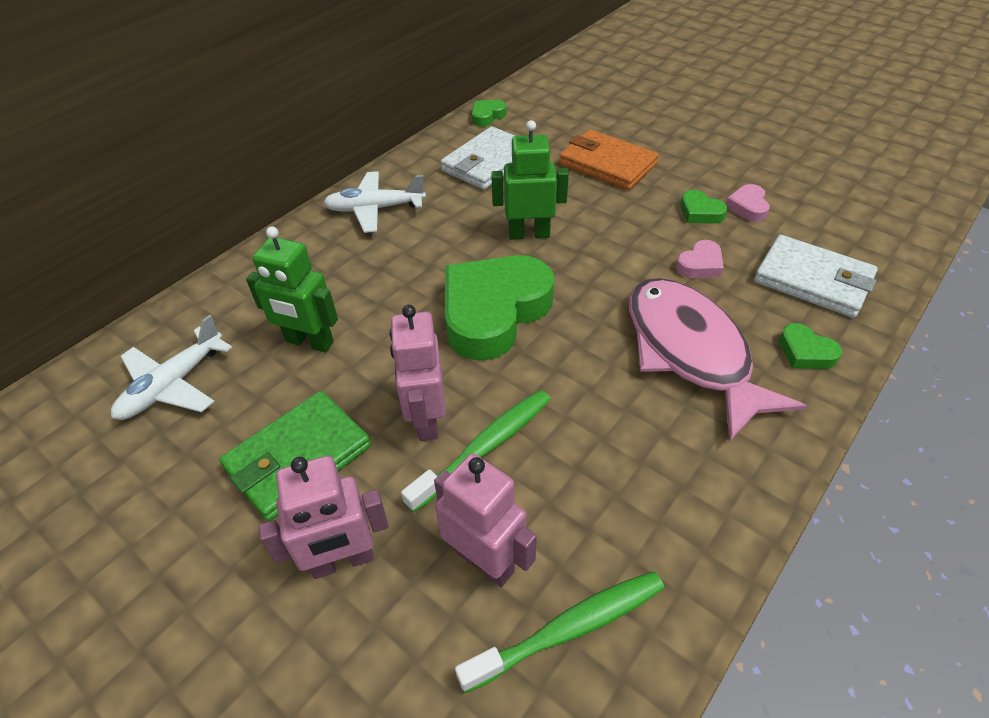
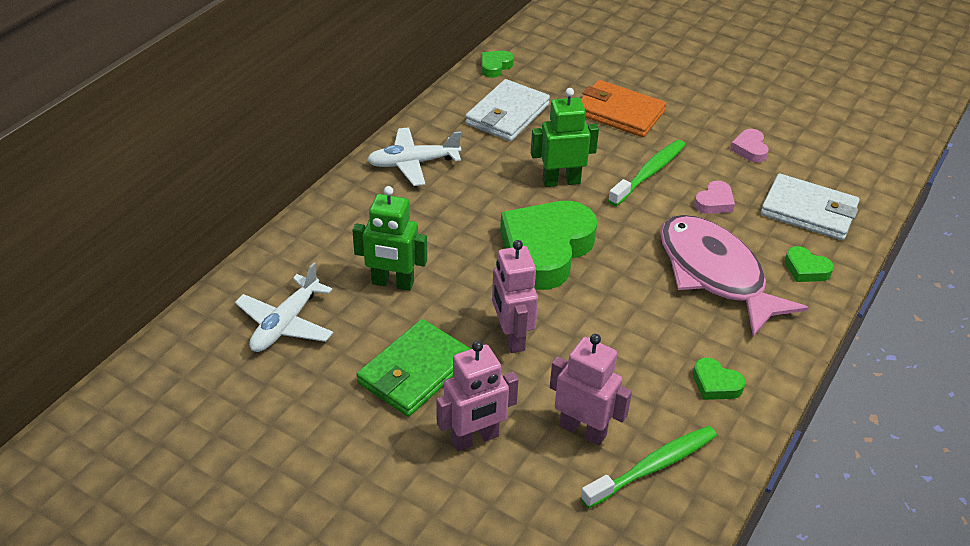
camera: 10 degrees left, 5 degrees down
(485, 447) = (564, 355): green toothbrush -> green toothbrush (649, 173)
(700, 212) = (709, 156): green heart -> green heart (715, 384)

